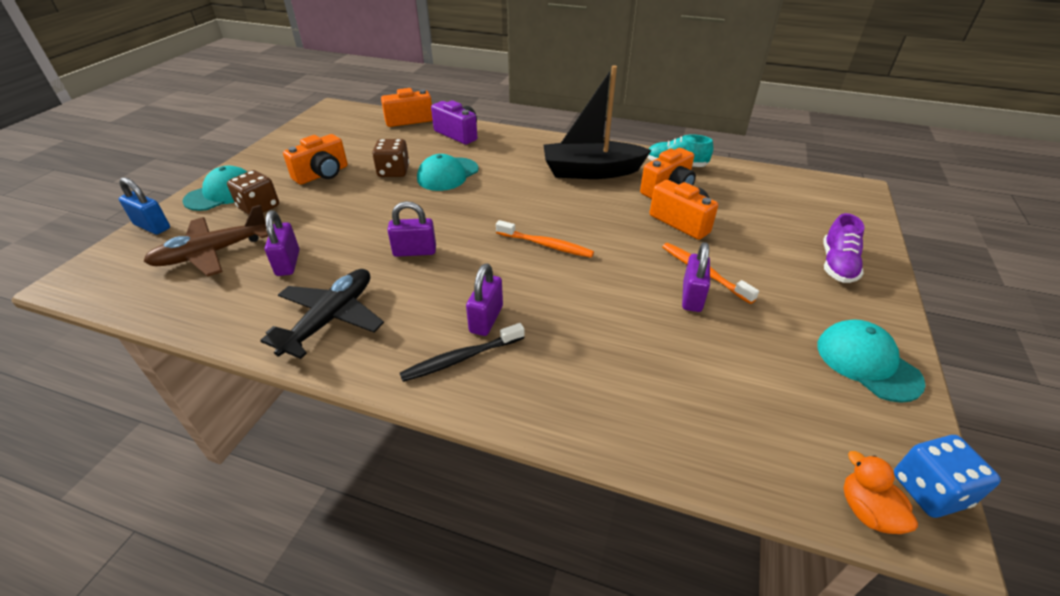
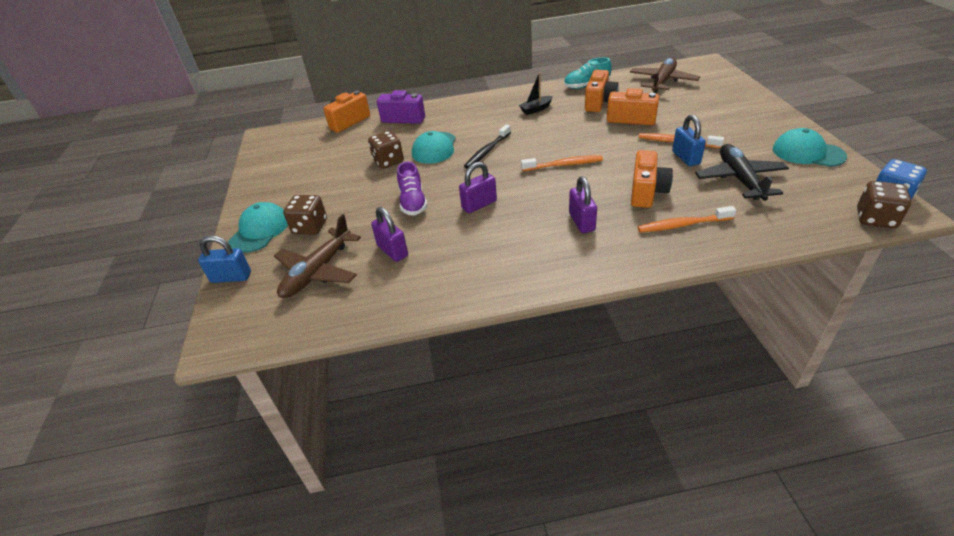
camera: 25 degrees left, 0 degrees up
(322, 174) = (330, 185): orange camera -> orange camera (647, 192)
(331, 319) = (477, 268): black plane -> black plane (740, 179)
(461, 358) = (595, 249): black toothbrush -> black toothbrush (487, 151)
(590, 380) = (682, 225): none -> orange toothbrush
(591, 171) = (536, 109): black boat -> black boat, size x0.44
(692, 297) = (686, 158): purple padlock -> blue padlock
(771, 192) = (662, 82): none -> brown plane
(837, 265) = (741, 109): purple shoe -> purple shoe (413, 202)
(867, 511) = (875, 218): orange duck -> brown dice

